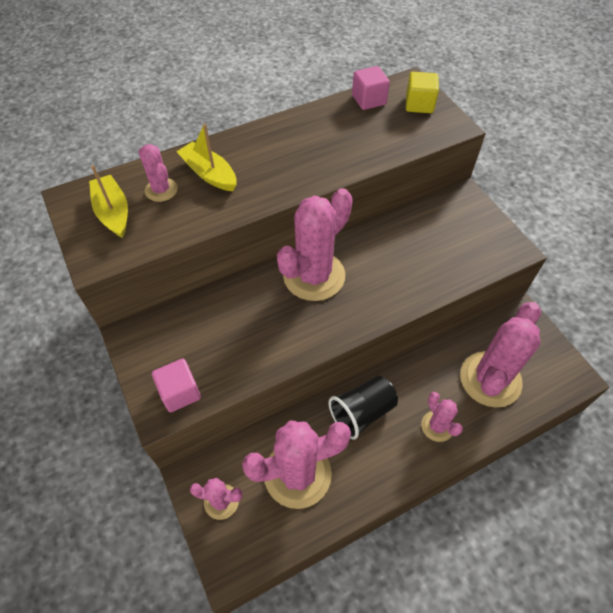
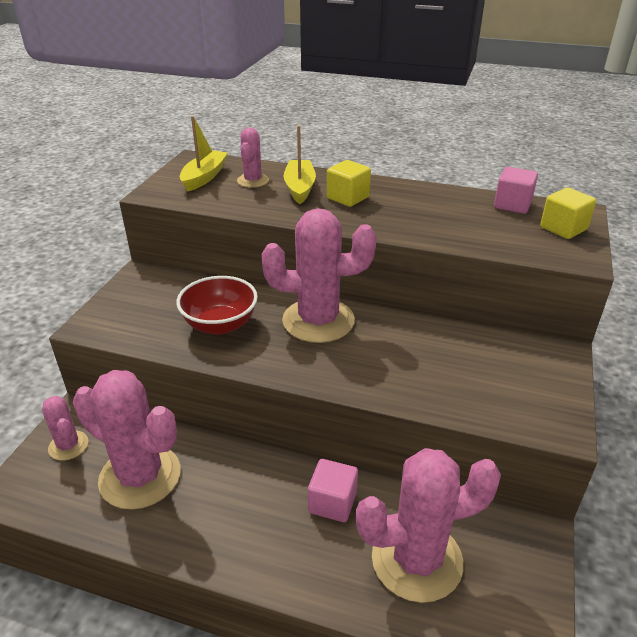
camera: 45 degrees right, 20 degrees down
(180, 392) = (116, 324): pink cube -> pink cube (332, 502)
(255, 330) = (220, 324): none -> red bowl
(258, 161) = (348, 198): none -> yellow cube
(362, 412) = (252, 478): black cup -> none
(437, 426) = (303, 550): pink cactus -> none

